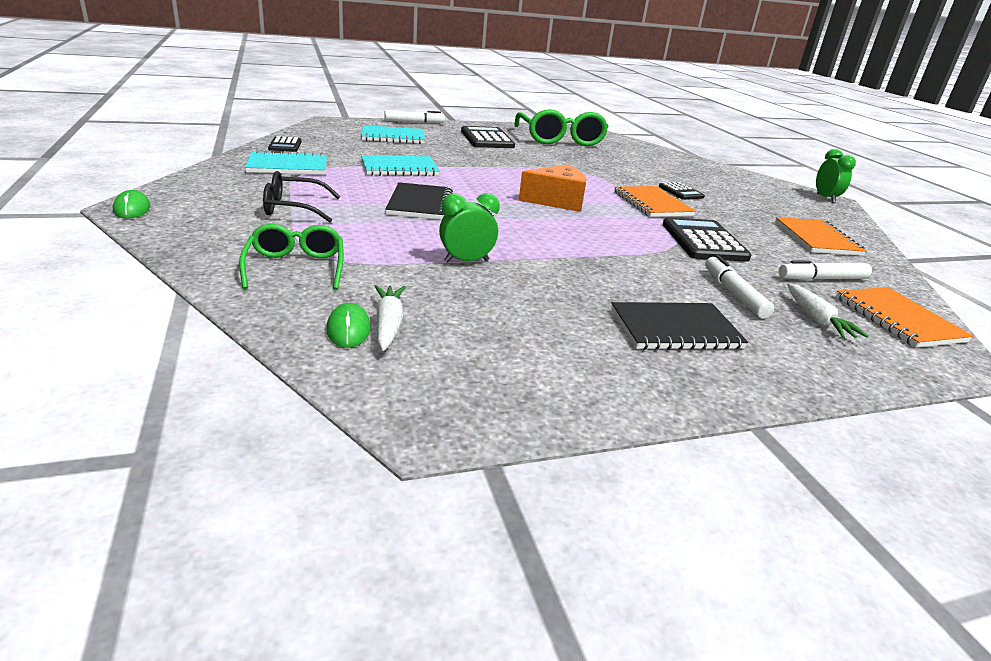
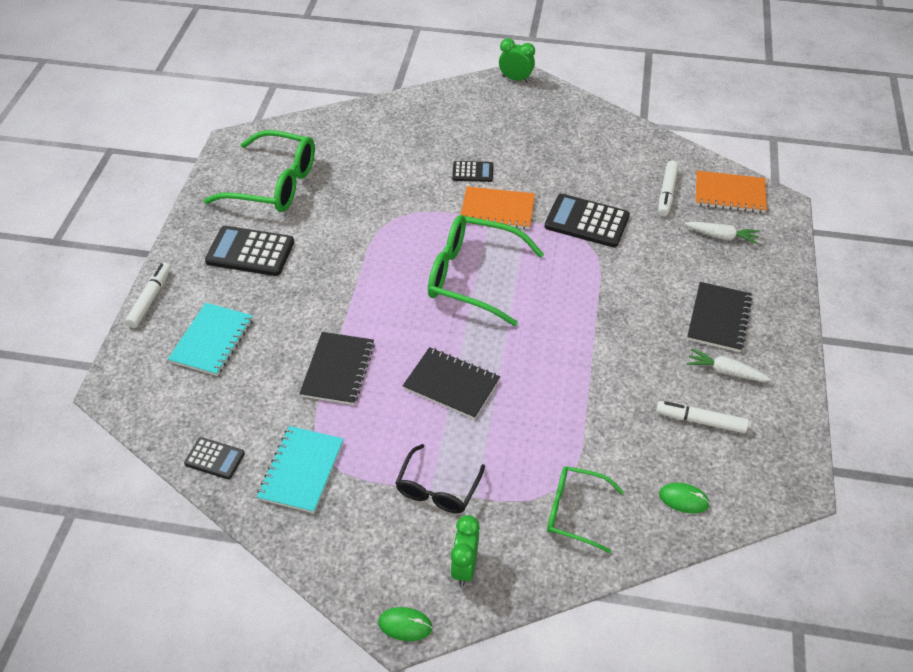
camera: 60 degrees left, 20 degrees up
(388, 324) = (681, 474): white carrot -> white carrot (725, 371)
(399, 168) = (338, 370): turquoise notebook -> black notebook
(466, 261) = (589, 394): green clock -> green clock (464, 567)
(557, 201) = (472, 276): orange cheese -> green glasses
(734, 294) = (678, 258): white marker -> white marker (700, 421)
(816, 239) = (599, 147): orange notebook -> none

